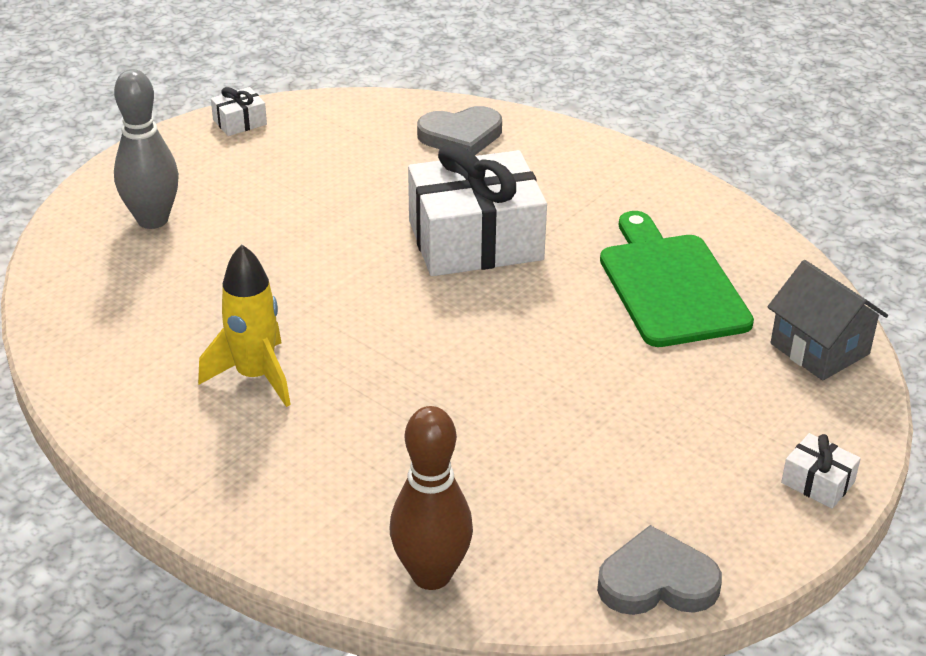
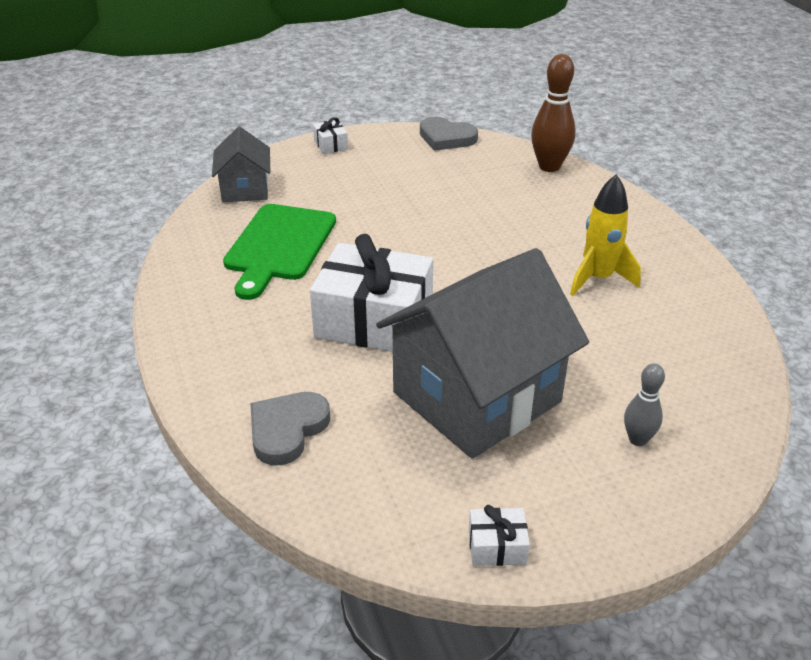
camera: 150 degrees left, 0 degrees up
(152, 220) = (637, 439): grey bowling pin -> grey bowling pin, size x0.58
(319, 207) = (476, 397): none -> grey house
(461, 136) = (287, 430): grey heart -> grey heart turned 75 degrees counterclockwise

